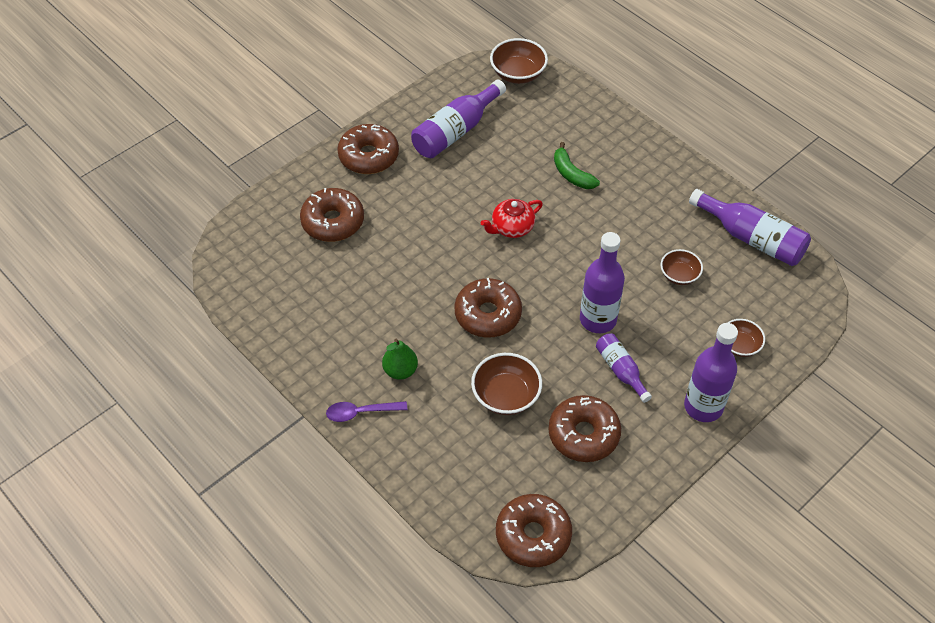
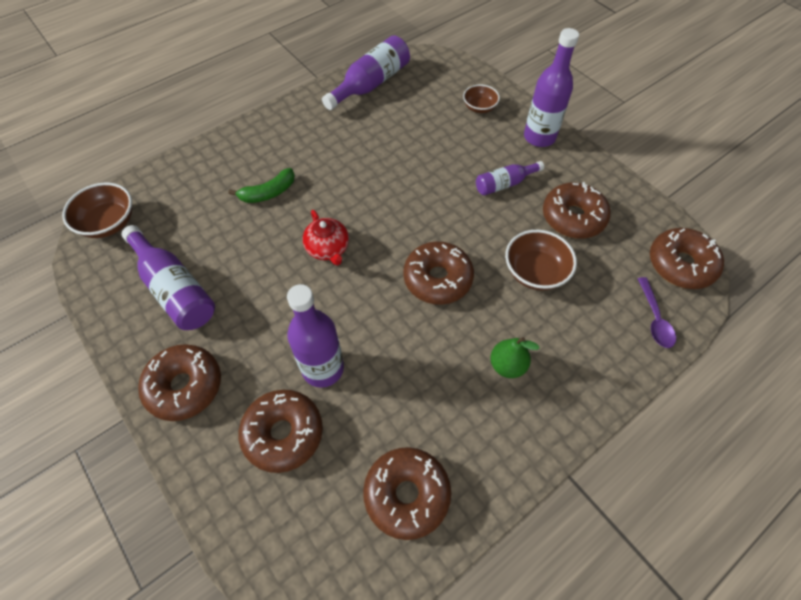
camera: 85 degrees left, 5 degrees up
(287, 303) = (407, 494): none -> brown donut
(361, 412) = (563, 408): purple spoon -> purple spoon (654, 318)
(598, 319) = (448, 193): purple bottle -> purple bottle (323, 368)
(679, 275) = (404, 133): brown bowl -> none

